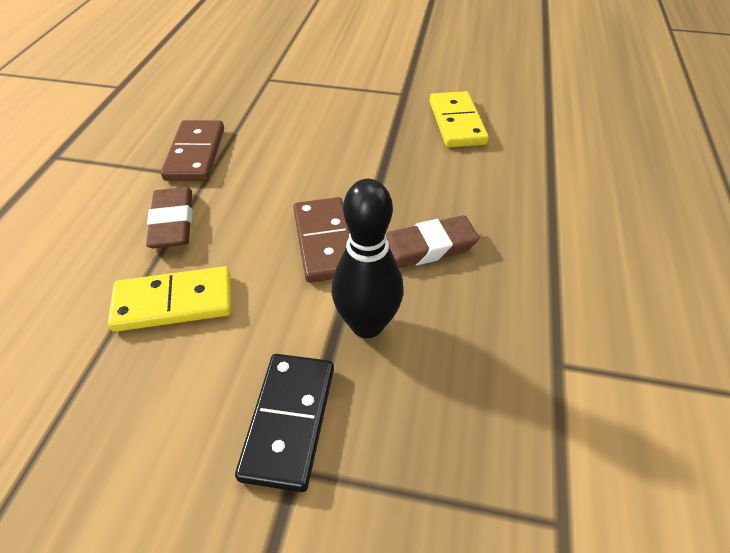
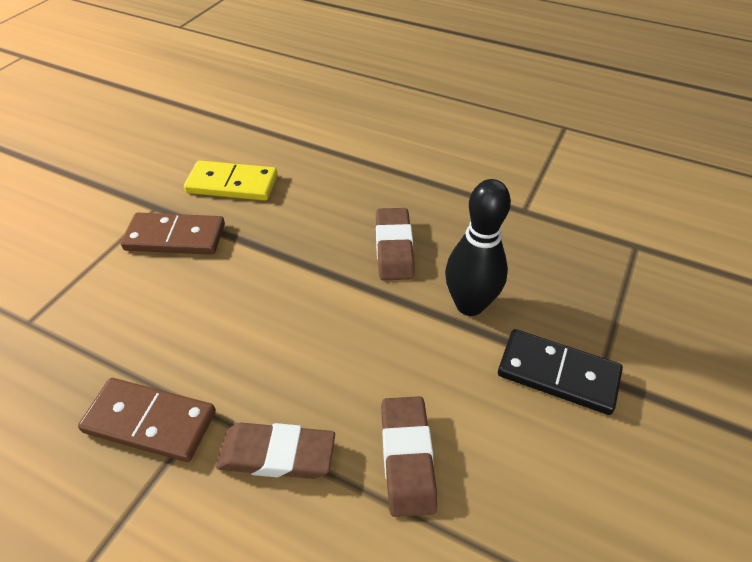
camera: 75 degrees left, 0 degrees up
(173, 302) = (407, 457): yellow domino -> brown eraser
(325, 242) = (362, 315): brown domino -> brown domino (175, 237)

